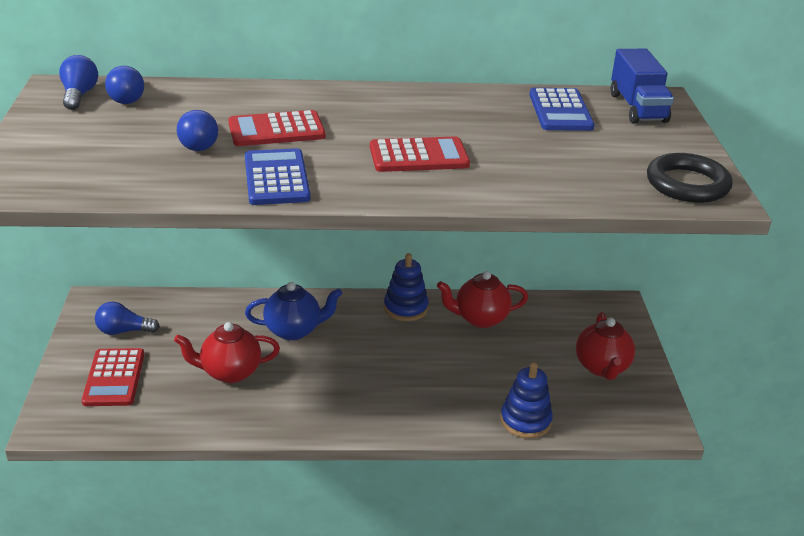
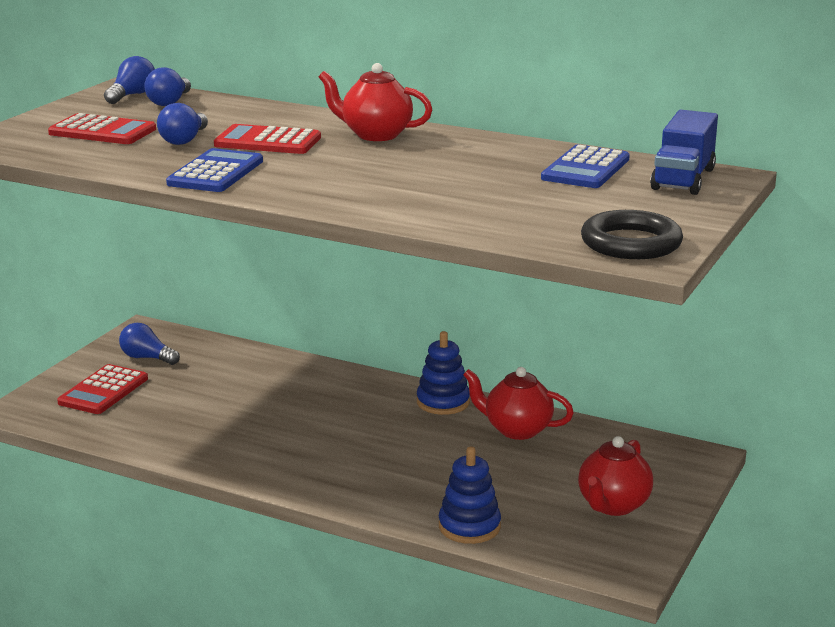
camera: 30 degrees right, 10 degrees down
(230, 372) = (210, 412): red teapot -> red teapot (375, 135)
(294, 330) = (306, 394): blue teapot -> none
(419, 156) = (374, 179): red calculator -> red calculator (102, 131)

